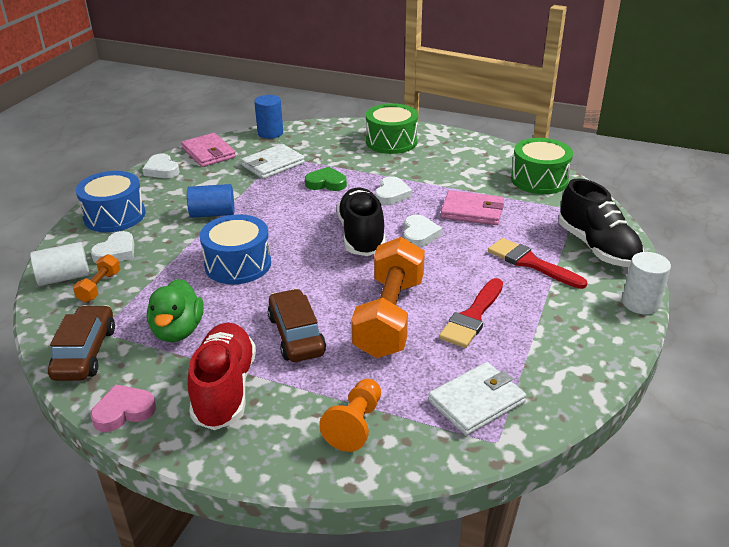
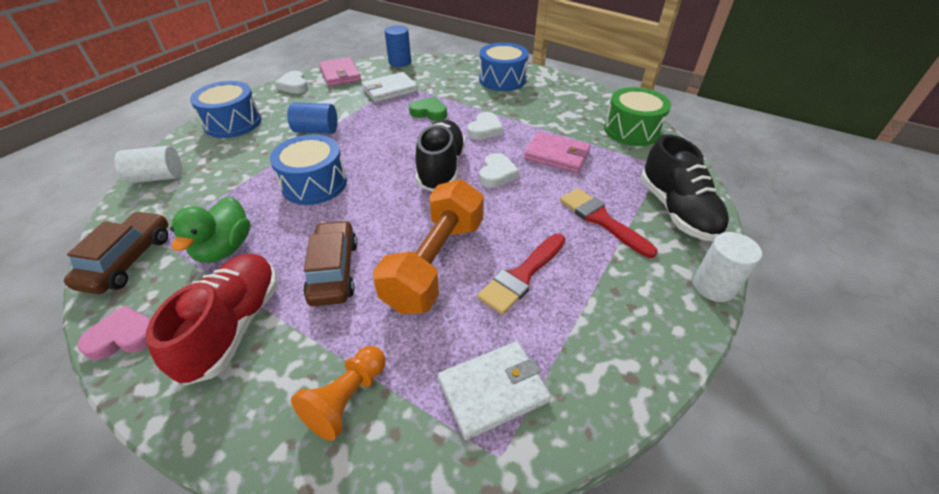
camera: 10 degrees right, 10 degrees up
(99, 287) = (181, 191): orange dumbbell -> none
(116, 252) = (215, 158): white heart -> none
(391, 142) = (502, 79): green drum -> blue drum

